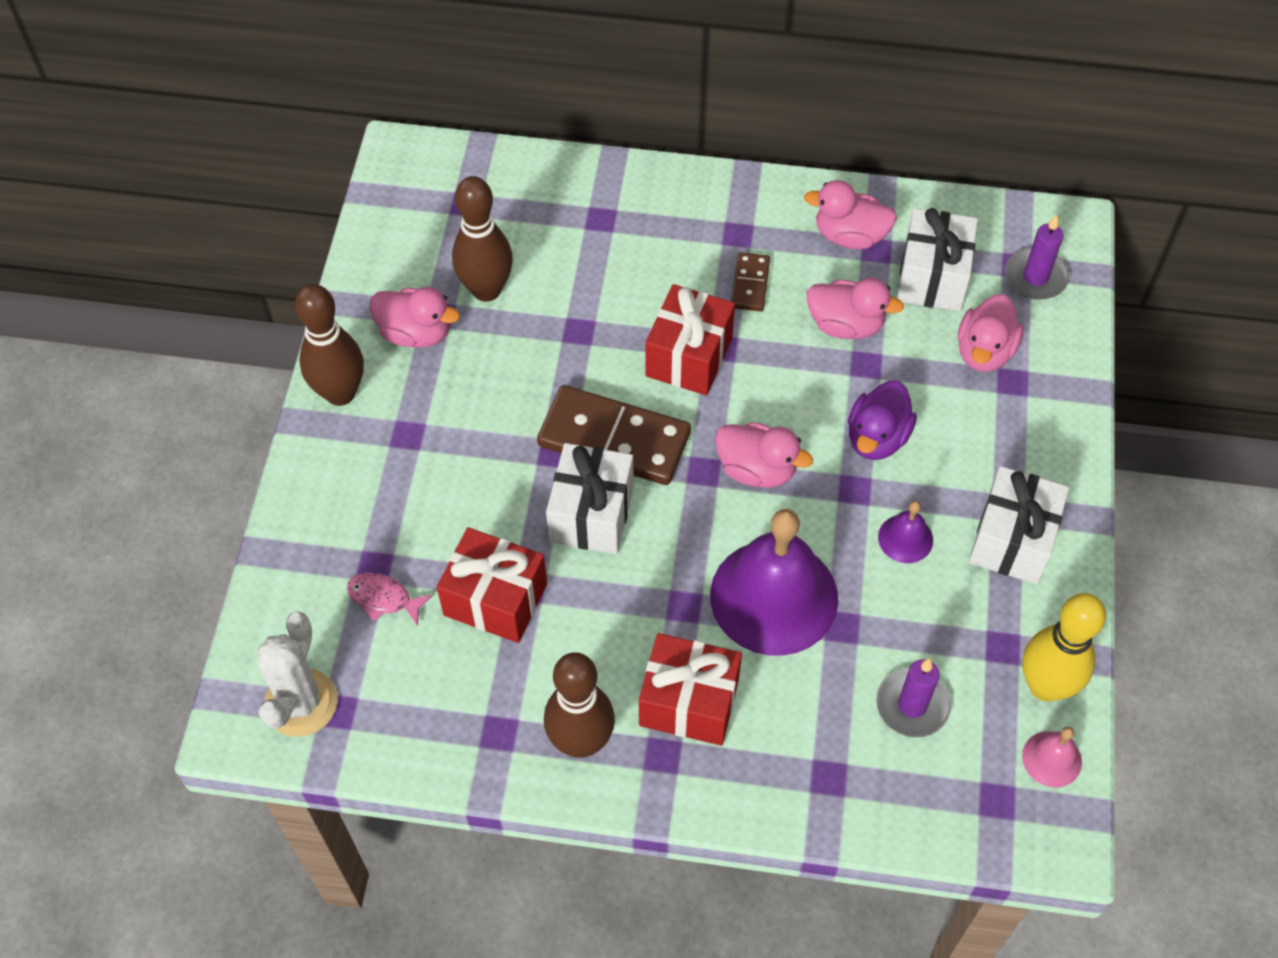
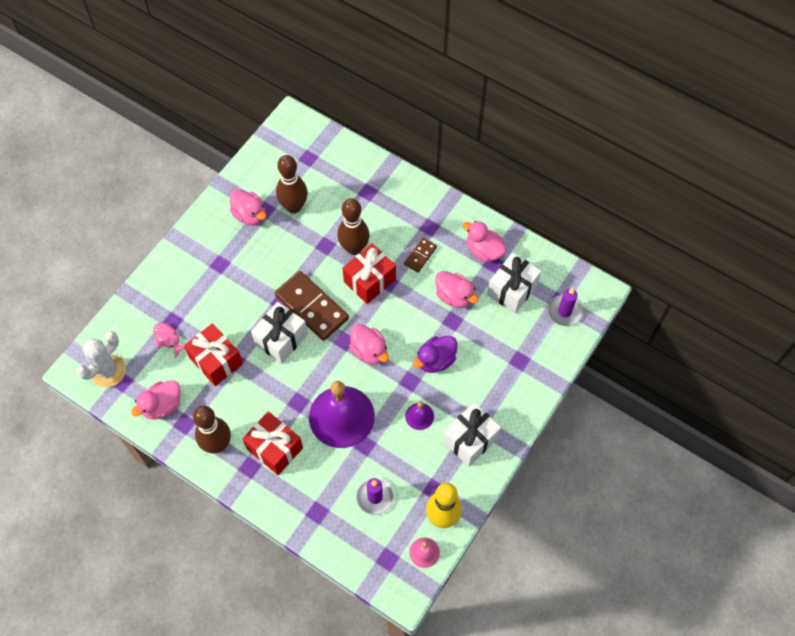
camera: 25 degrees right, 5 degrees up
(340, 393) = (200, 230): brown bowling pin -> brown bowling pin (354, 248)
(984, 351) = (514, 339): pink duck -> pink duck (162, 406)

